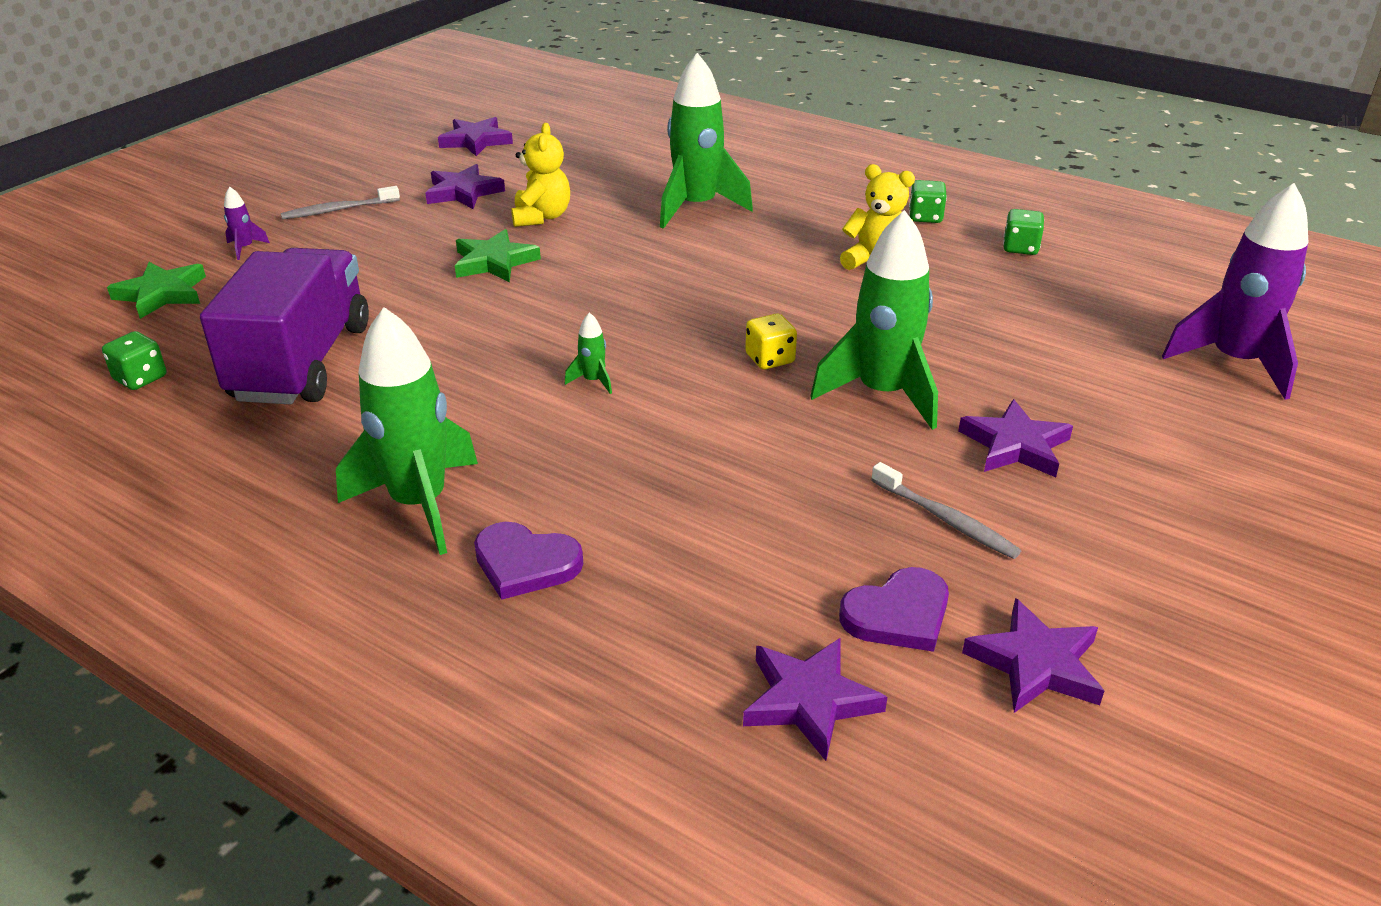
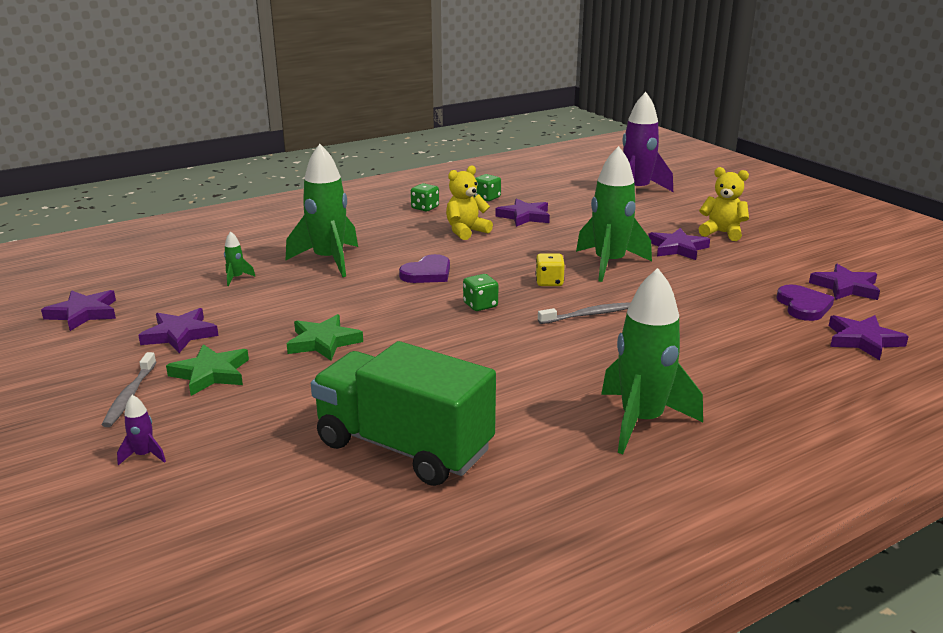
camera: 65 degrees left, 10 degrees down
(140, 378) = (353, 539): green dice -> green dice (480, 305)
(162, 294) = (186, 515): green star -> green star (211, 374)
(302, 362) = (403, 447): purple truck -> green truck
(525, 563) = (724, 394): purple heart -> purple heart (427, 273)
(541, 217) = (271, 312): yellow teddy bear -> yellow teddy bear (722, 233)
(593, 381) = (531, 337): green rocket -> green rocket (236, 278)
(946, 519) = (732, 278): grey toothbrush -> grey toothbrush (588, 315)
(985, 291) = (524, 216): none -> purple star

